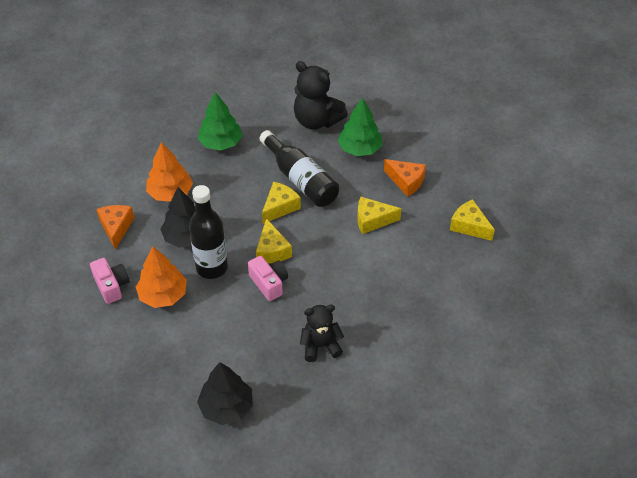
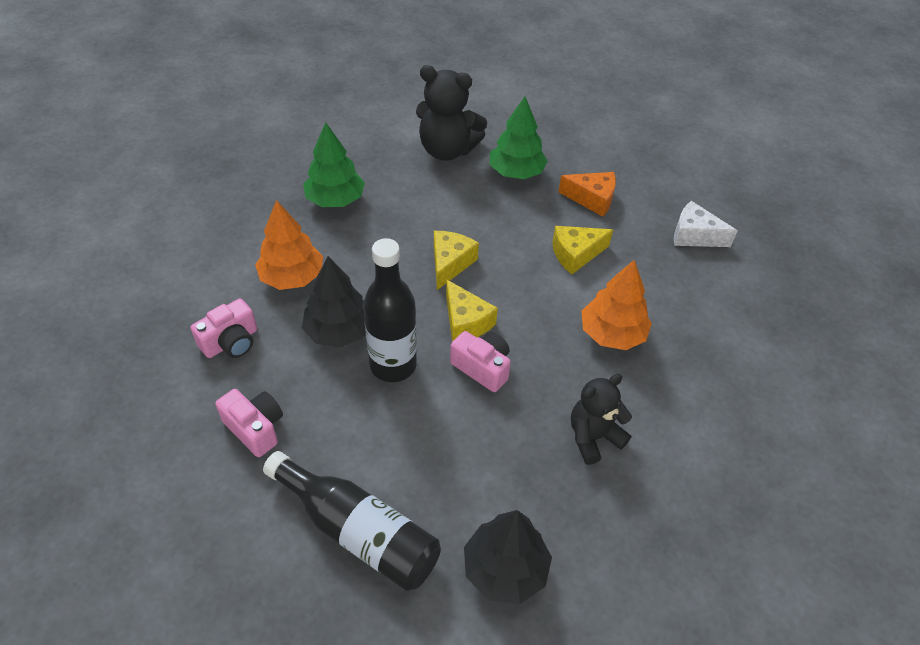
camera: 20 degrees left, 0 degrees up
(116, 228) = (231, 342): orange cheese -> pink camera
(163, 295) = (338, 422): orange tree -> orange tree (612, 334)
(300, 179) = (460, 223): black bottle -> black bottle (358, 531)
(469, 226) = (694, 235): yellow cheese -> white cheese

